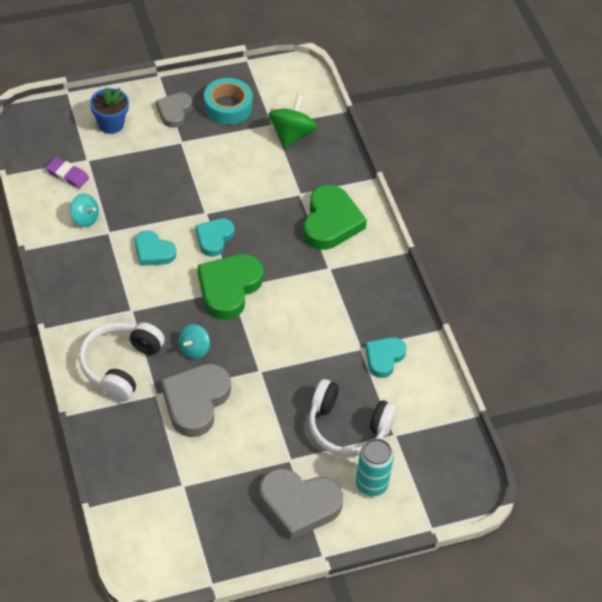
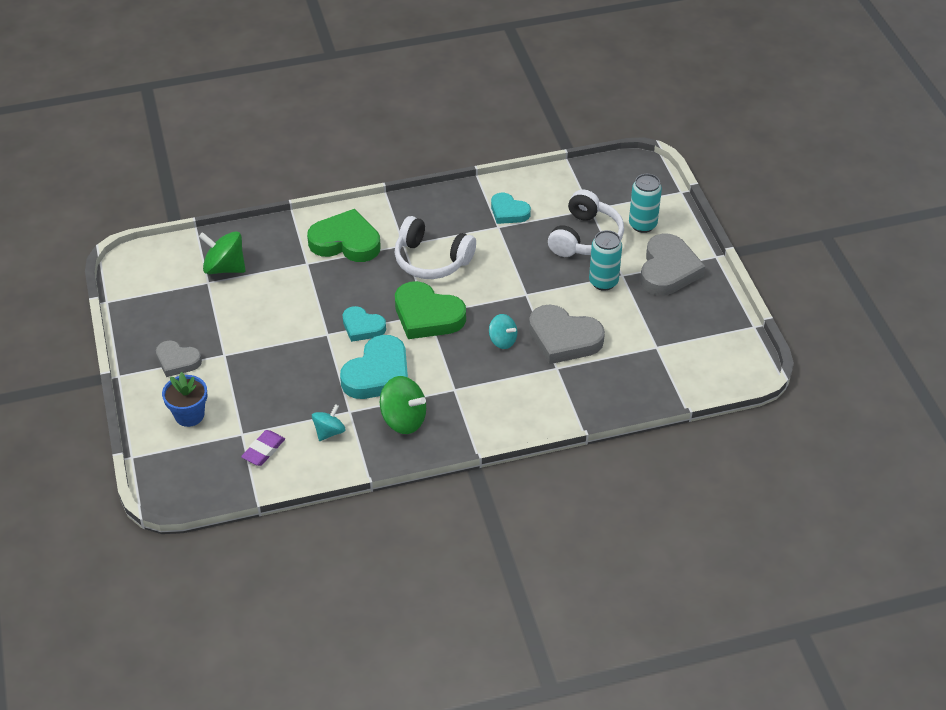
camera: 85 degrees left, 5 degrees down
(96, 272) = (403, 419): none -> green spinning top
(120, 366) = (524, 395): white headphones -> white headphones (431, 260)
(153, 252) = (378, 374): turquoise heart -> turquoise heart, size x1.66
(228, 107) = (176, 317): turquoise tape -> none
(279, 441) = (603, 282): none -> turquoise can

